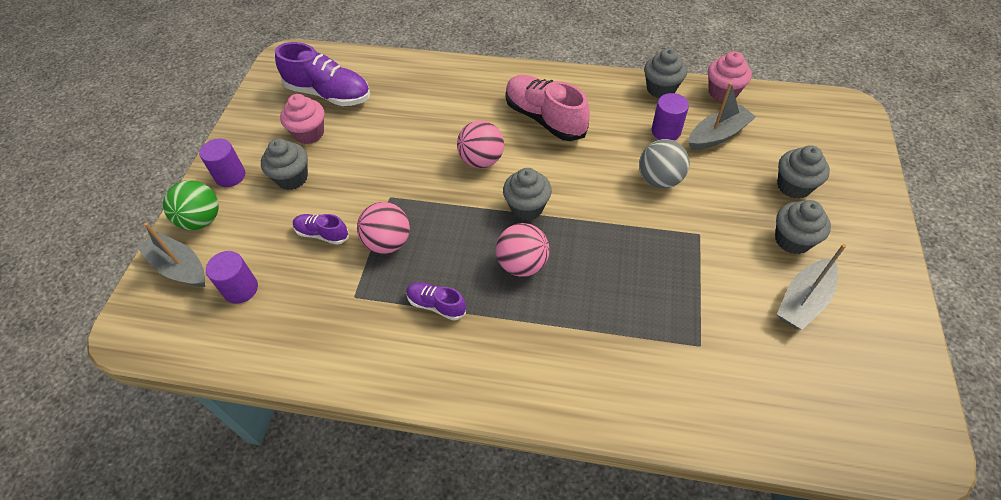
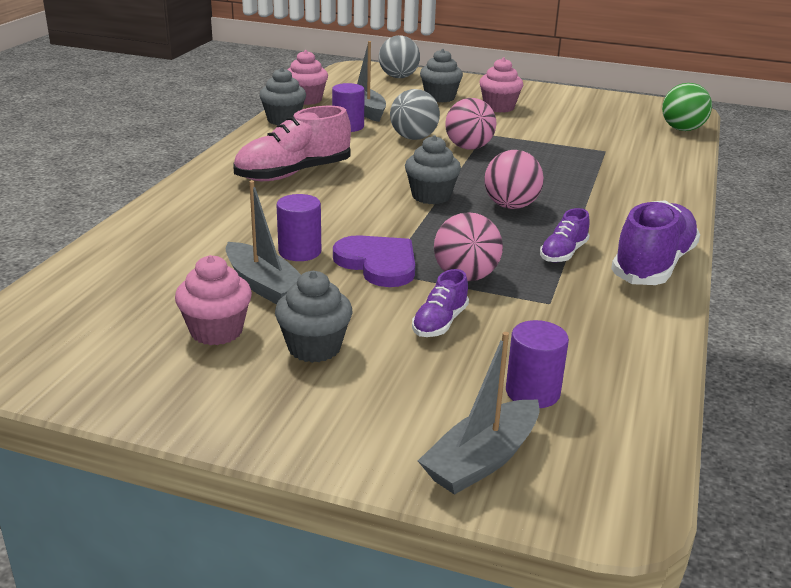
camera: 85 degrees left, 25 degrees down
(201, 220) = (378, 440): green ball -> green ball (682, 129)
(230, 176) = (279, 412): purple cylinder -> purple cylinder (300, 252)
(329, 94) = (127, 312): purple shoe -> purple shoe (653, 265)
(401, 191) = (378, 263): none -> purple heart
(481, 160) = (345, 212): pink ball -> pink ball (469, 147)
(792, 240) = (499, 107): grey cupcake -> pink cupcake
(803, 301) = (560, 114): grey boat -> grey boat (264, 285)
(842, 144) = (398, 77): none -> grey ball

